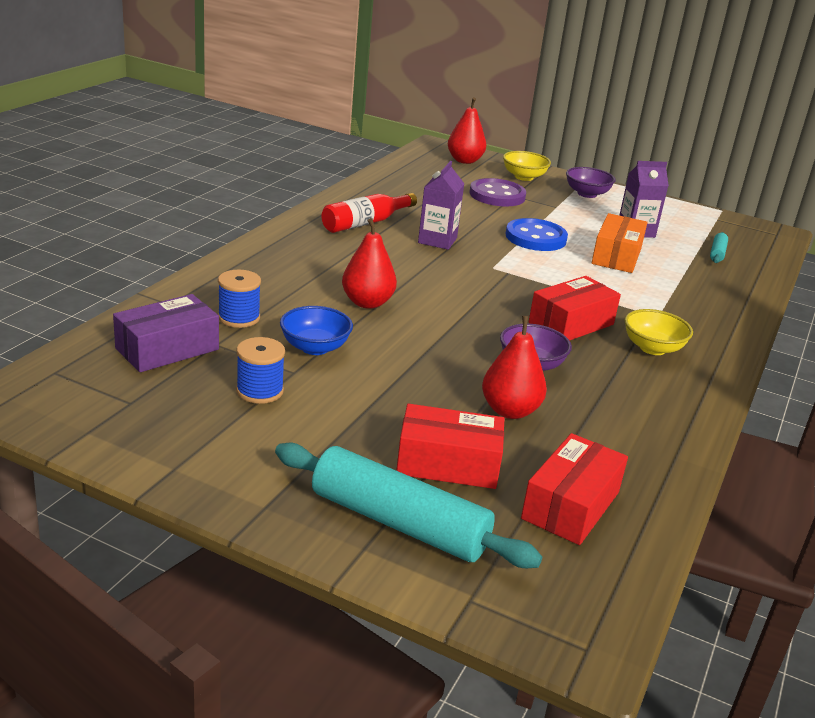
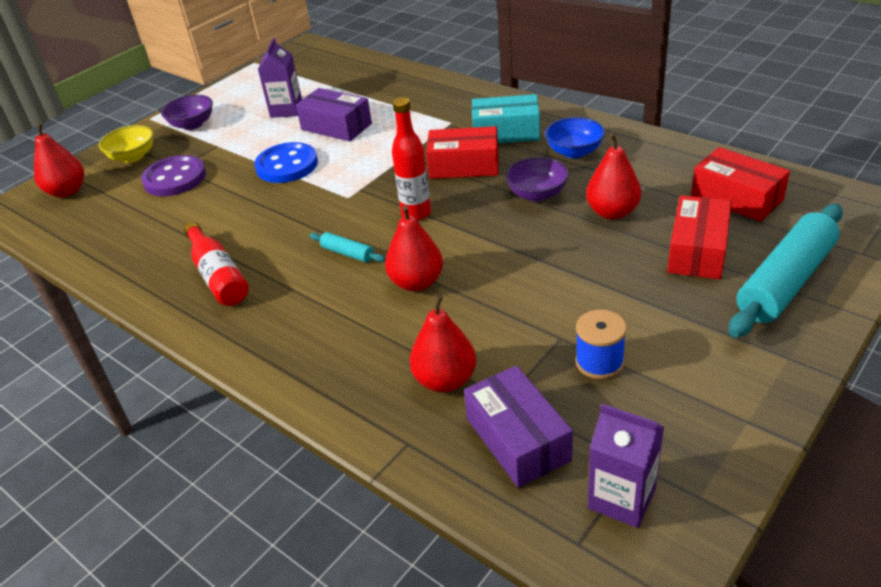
camera: 70 degrees left, 10 degrees up
(239, 318) = (445, 380): blue spool -> red pear
(315, 347) = (511, 322): blue bowl -> blue bowl (574, 152)
(437, 240) = (278, 227): purple carton -> purple carton (621, 498)
(475, 300) = (416, 213): none -> red bottle
(571, 323) = (464, 166): red box -> red box turned 60 degrees counterclockwise
(616, 256) = (336, 126): orange box -> purple box
(652, 348) = (506, 132): yellow bowl -> turquoise box
(717, 253) = (340, 78): turquoise rolling pin -> turquoise rolling pin (347, 253)

